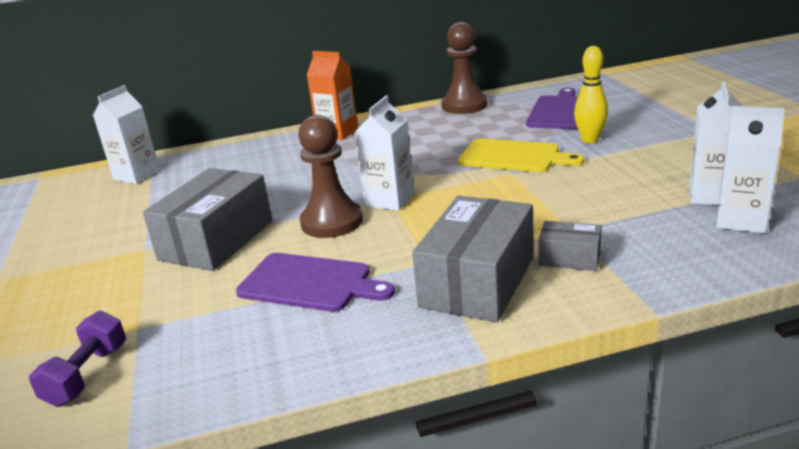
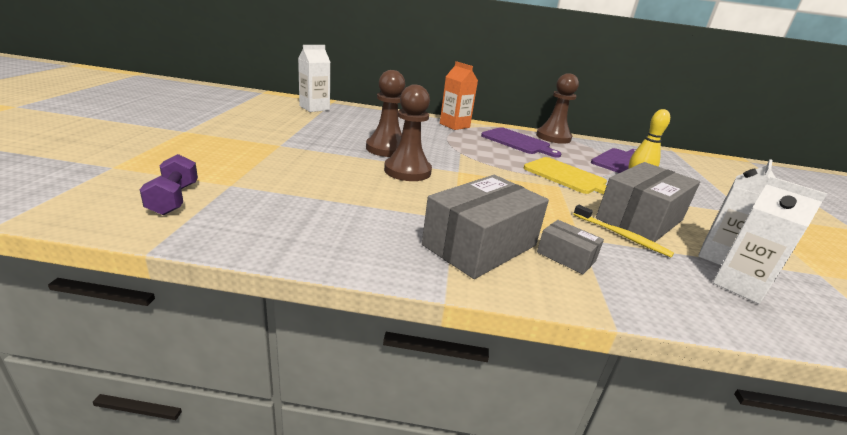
camera: 15 degrees right, 0 degrees up
(87, 375) = (174, 199): purple dumbbell -> purple dumbbell turned 45 degrees counterclockwise
(217, 240) = (326, 155): grey box -> grey box (640, 219)
(282, 201) = (387, 149): none -> brown pawn
(310, 283) = (360, 201): purple cutting board -> purple cutting board (517, 142)
(389, 200) = (457, 172): white carton -> none
(610, 210) = (622, 236): none -> yellow toothbrush

